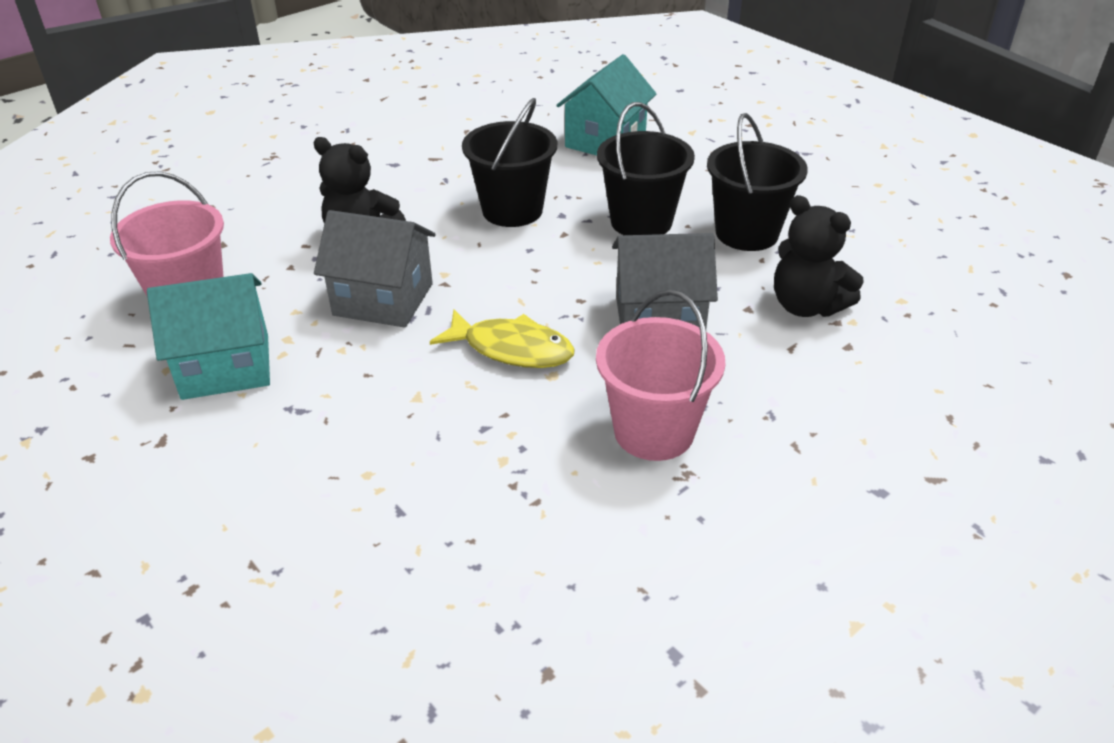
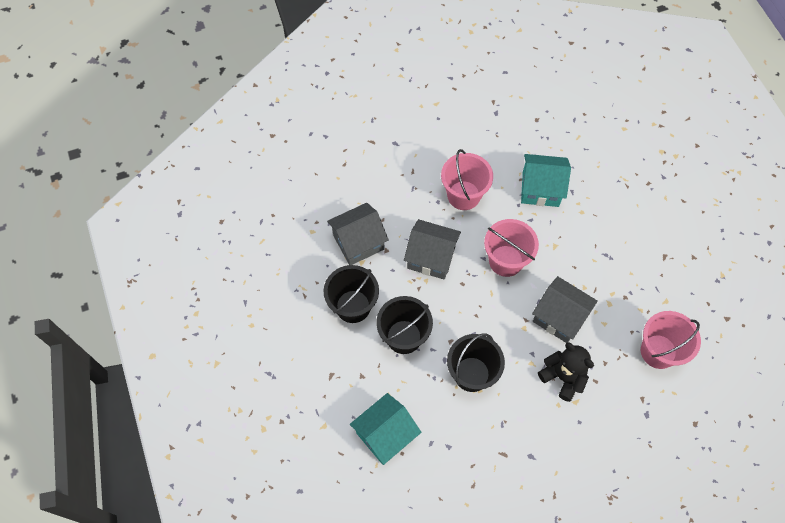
camera: 160 degrees left, 25 degrees up
(226, 366) = (638, 293): turquoise house -> turquoise house (540, 189)
(512, 349) = (506, 261): yellow fish -> pink bucket
(806, 306) = (358, 242): black teddy bear -> grey house

